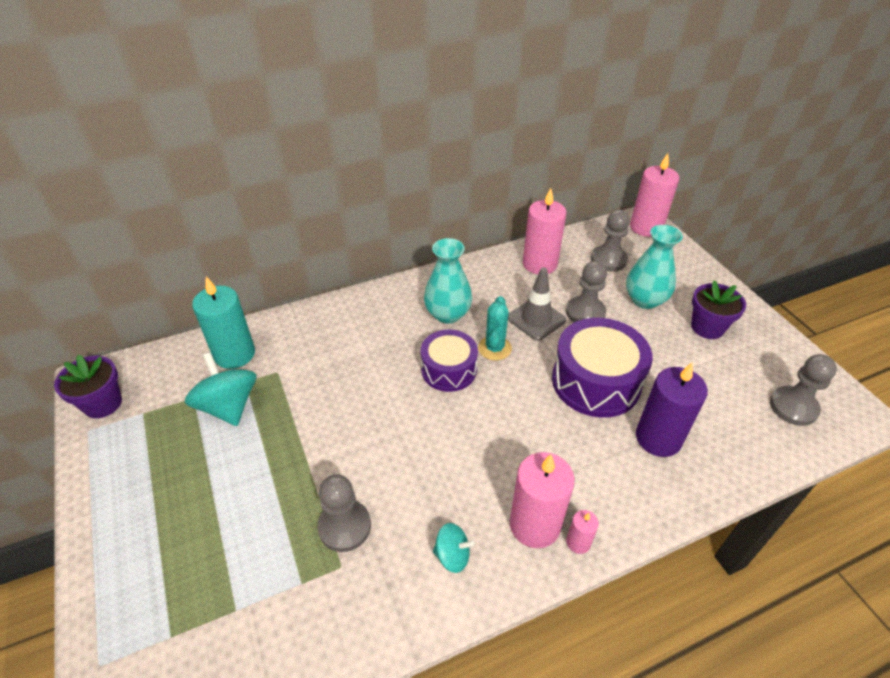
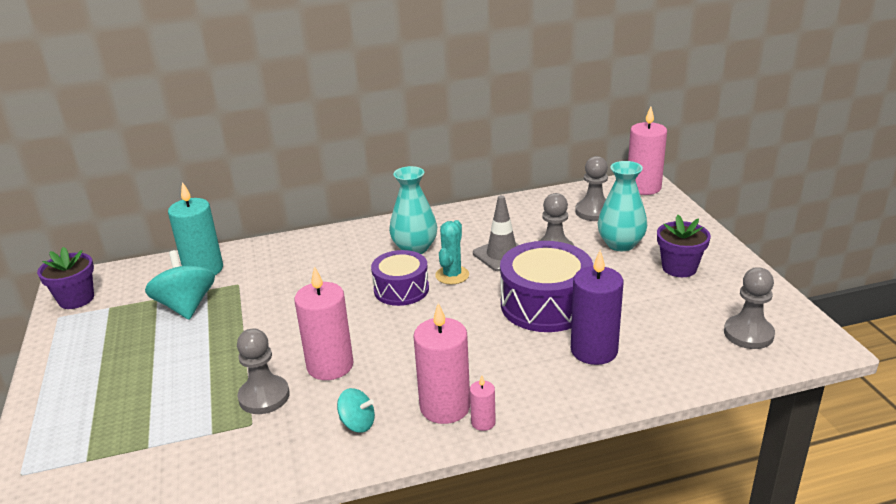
camera: 10 degrees right, 15 degrees down
(539, 264) = (521, 213): pink candle -> pink candle (330, 366)

